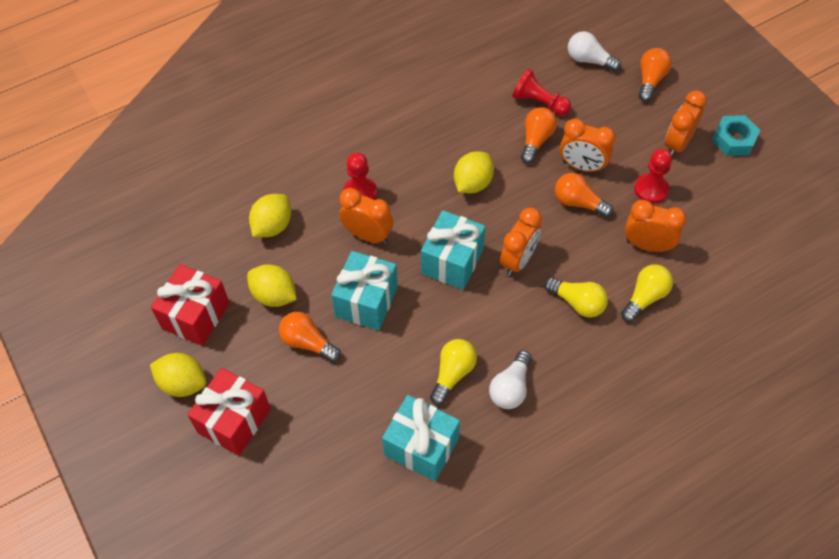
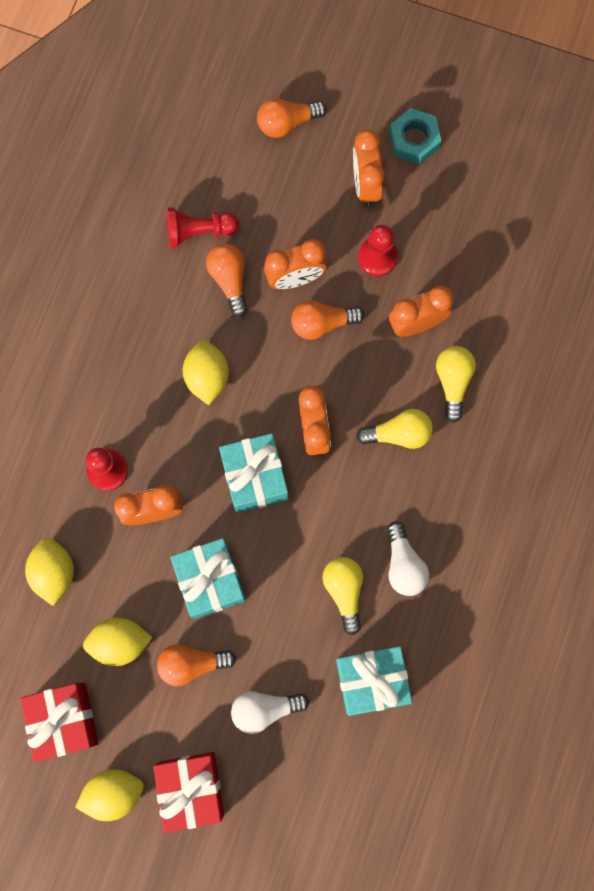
camera: 40 degrees left, 20 degrees up
(589, 60) = (209, 140): white light bulb -> white light bulb (265, 709)
(650, 80) = (287, 123): orange light bulb -> orange light bulb turned 90 degrees counterclockwise

